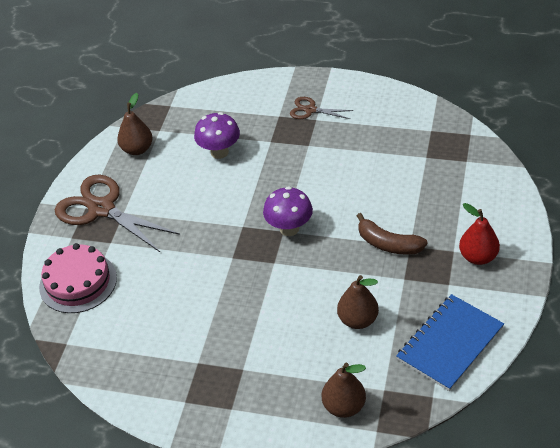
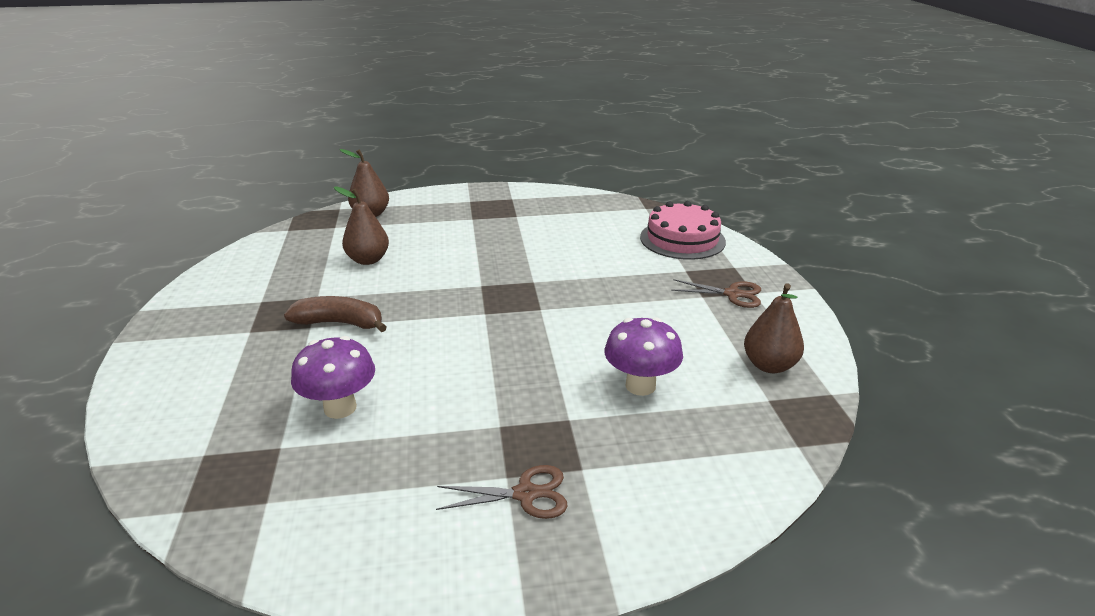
camera: 155 degrees right, 15 degrees down
(101, 209) = (732, 294): brown scissors -> brown scissors, size x0.50
(289, 229) = (478, 316): purple mushroom -> purple mushroom (340, 408)
(449, 343) = (266, 260): blue notebook -> none
(478, 257) = (216, 330): red pear -> none

